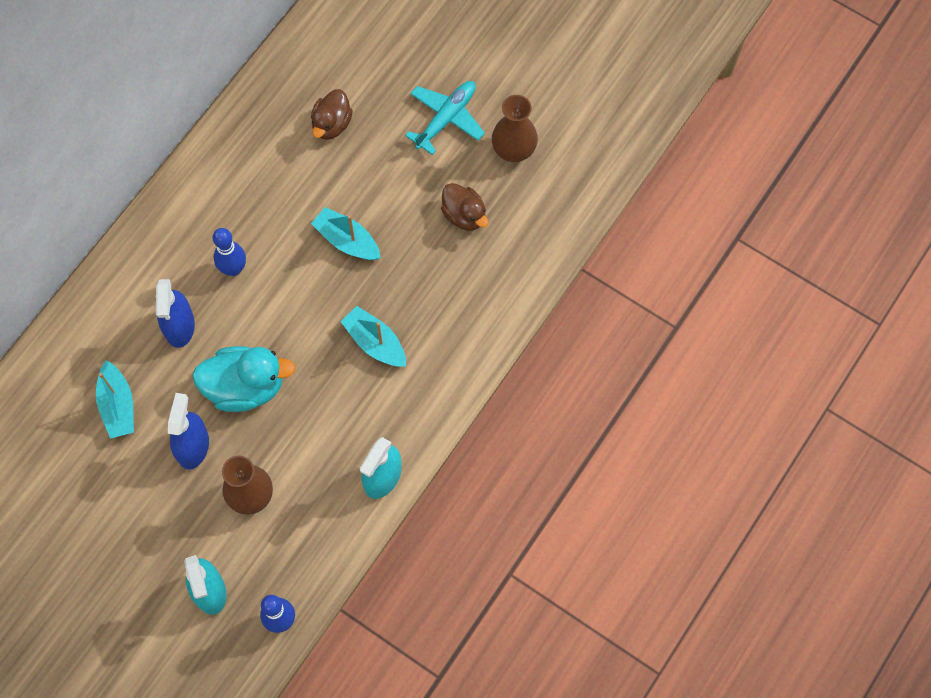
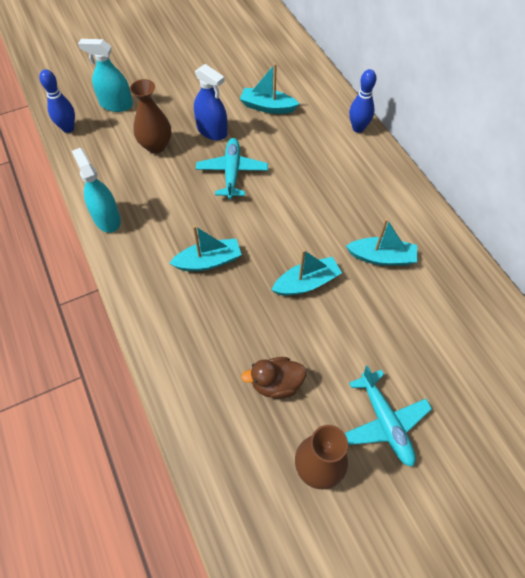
camera: 120 degrees right, 10 degrees down
(179, 326) = (302, 156): blue spray bottle -> none
(233, 269) = (327, 202): blue bowling pin -> blue bowling pin (358, 128)
(245, 387) = (232, 172): turquoise duck -> turquoise plane
(277, 188) = (381, 257): none -> turquoise boat
(331, 124) = (424, 323): brown duck -> none

